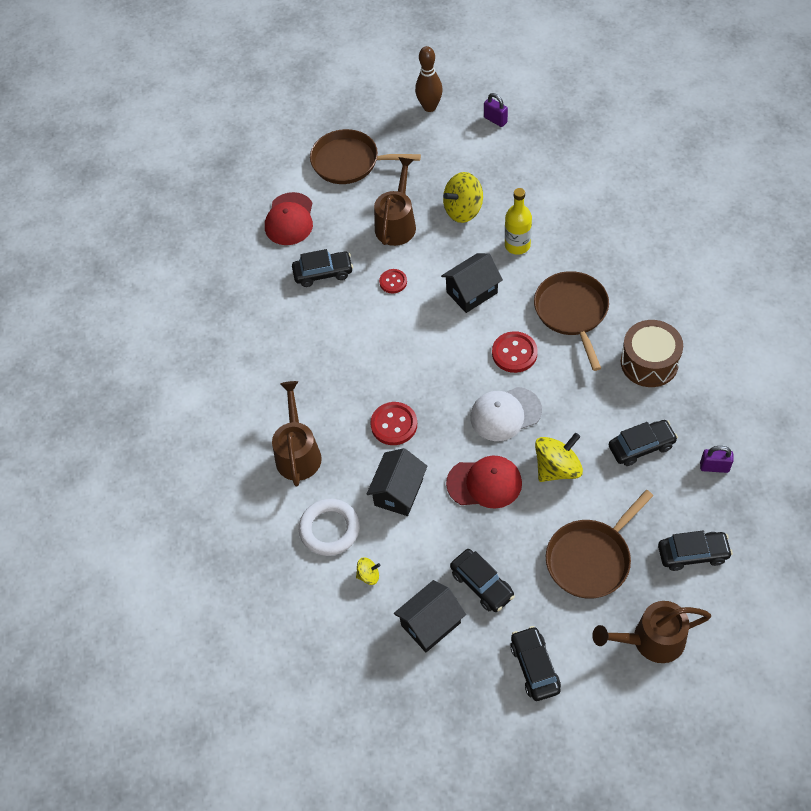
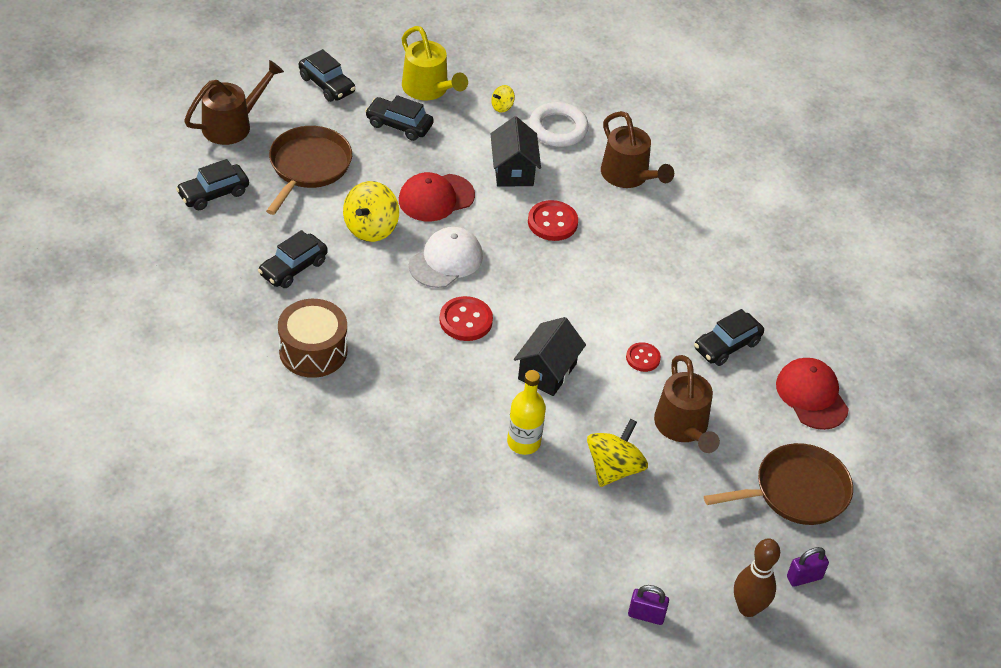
camera: 145 degrees right, 10 degrees down
(431, 624) = (429, 89): black house -> yellow watering can
(572, 312) = (422, 381): brown pan -> none
(714, 467) = (212, 269): purple padlock -> purple padlock (804, 577)

